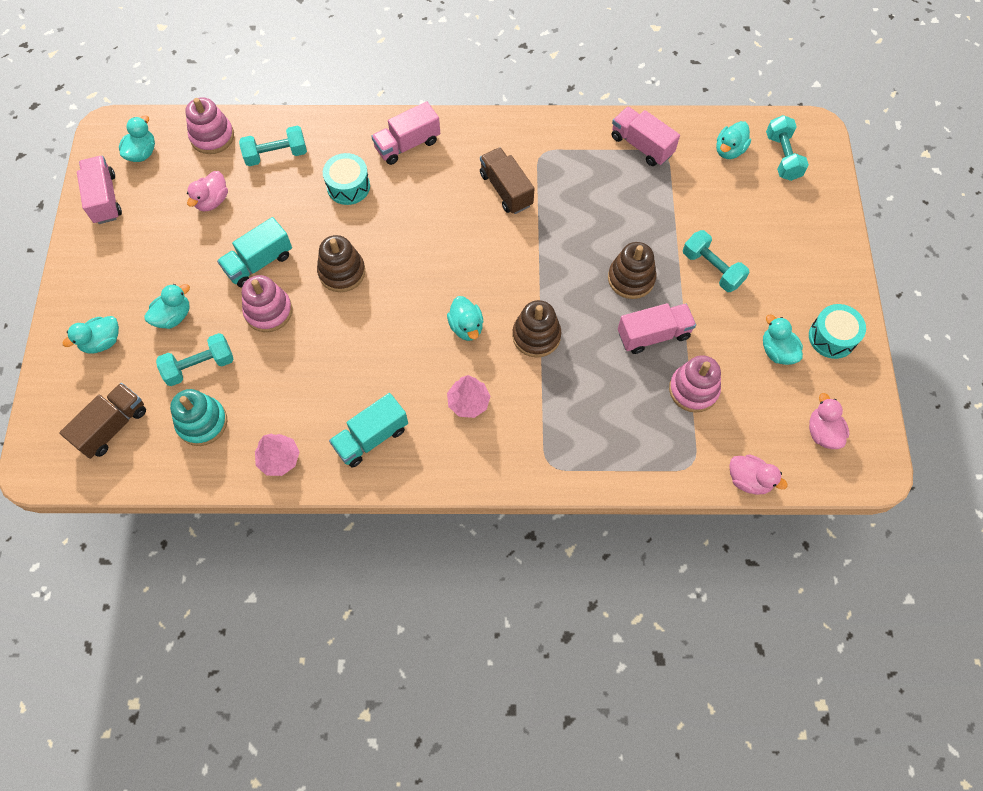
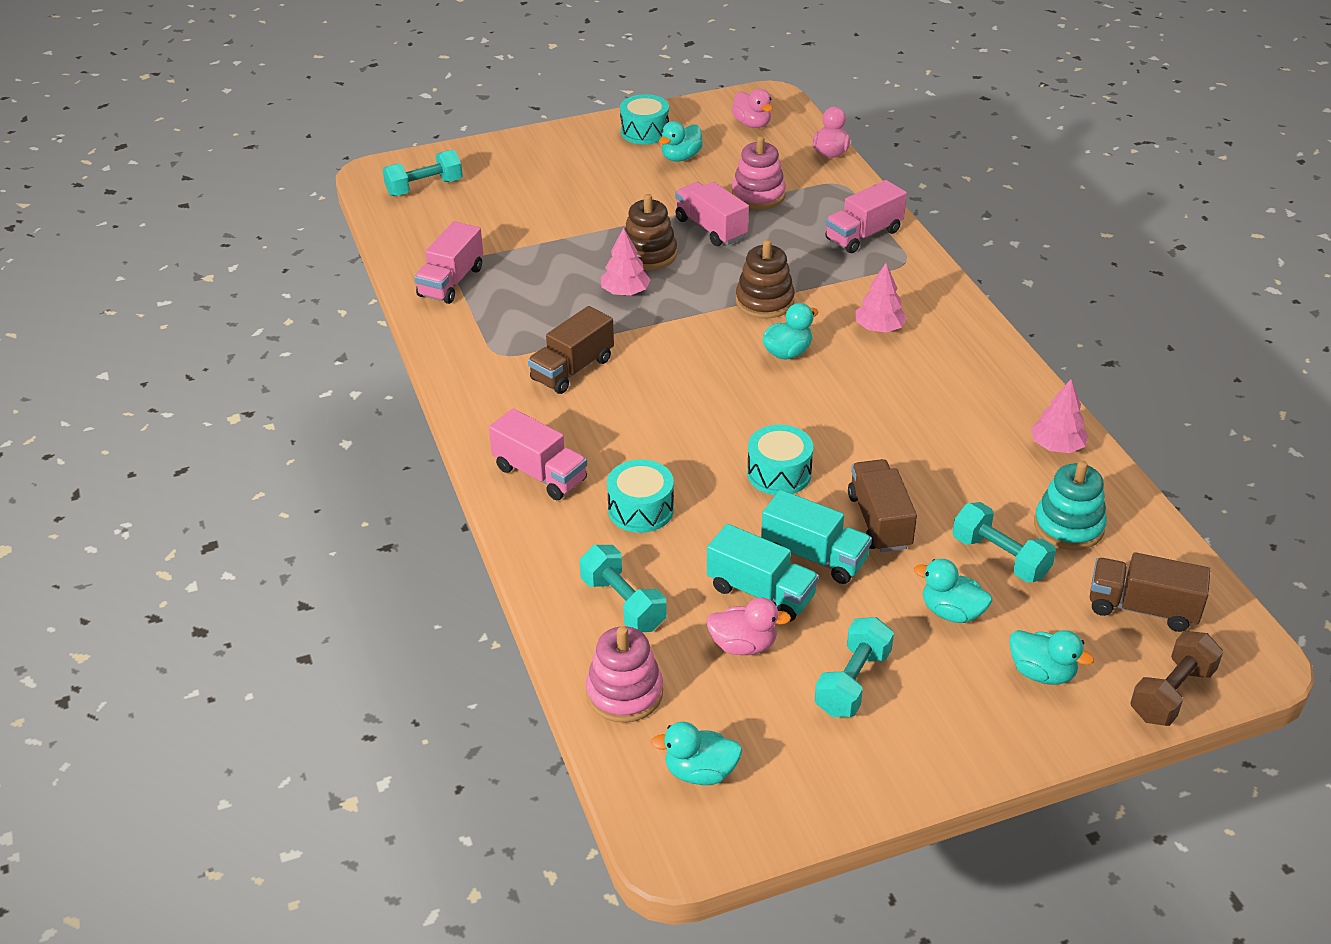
camera: 110 degrees left, 25 degrees down
(45, 404) = (1171, 693): none -> brown dumbbell
(104, 198) = (813, 783): pink truck -> pink truck (863, 235)
(268, 311) = (879, 521): pink stacking toy -> brown truck
(342, 272) = (779, 473): brown stacking toy -> turquoise drum
(371, 438) = (975, 385): turquoise truck -> turquoise truck (761, 592)
(586, 248) = (625, 292): none -> pink tree
(712, 269) = (604, 207): turquoise dumbbell -> turquoise dumbbell (852, 682)
(729, 150) = (430, 222): turquoise duck -> none
(822, 432) = (752, 124): pink duck -> pink duck turned 90 degrees counterclockwise

